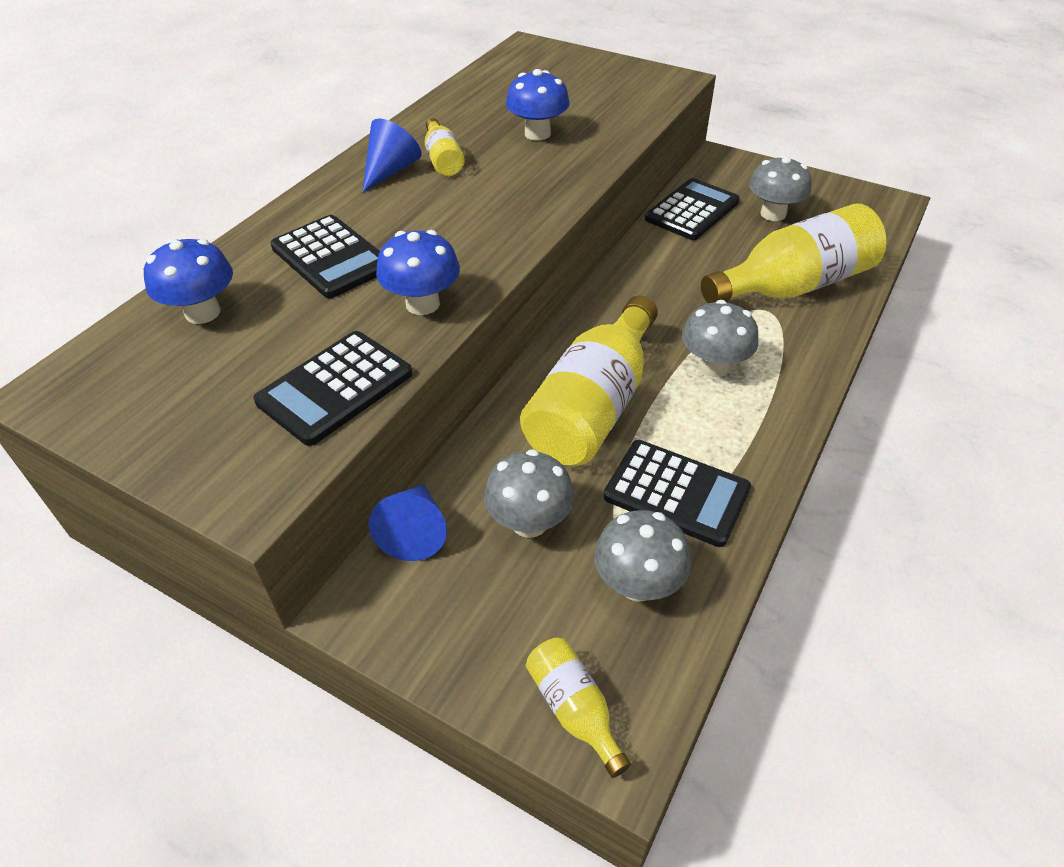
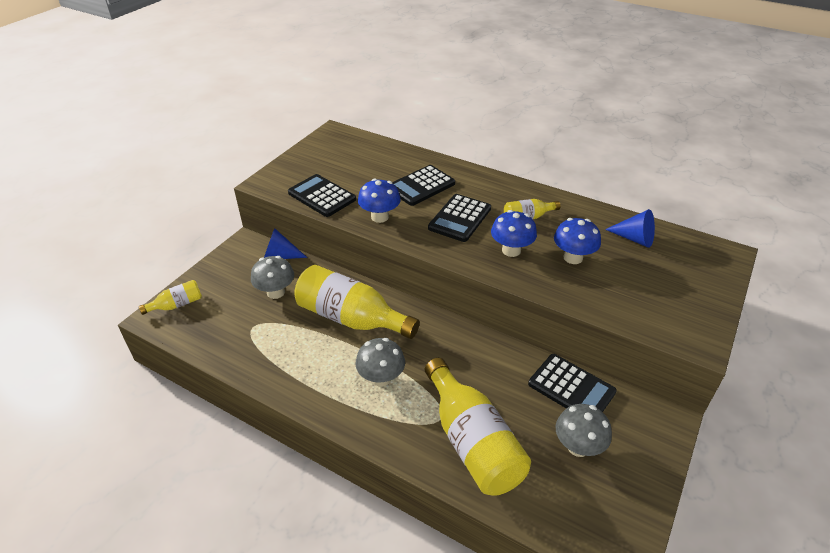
camera: 90 degrees right, 5 degrees down
(203, 312) = (379, 156): blue mushroom -> blue mushroom (511, 250)
(390, 171) = (511, 198): blue cone -> blue cone (634, 238)
(638, 584) = (229, 329): grey mushroom -> none
(676, 493) = (281, 348): black calculator -> black calculator (460, 218)

